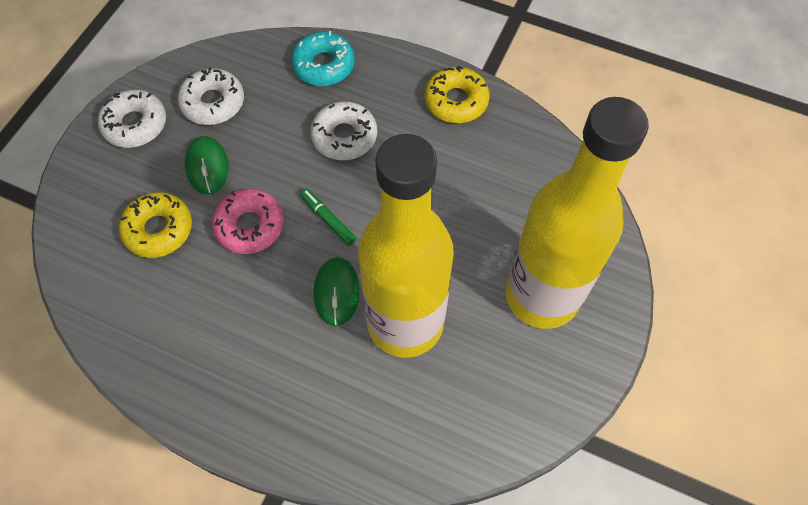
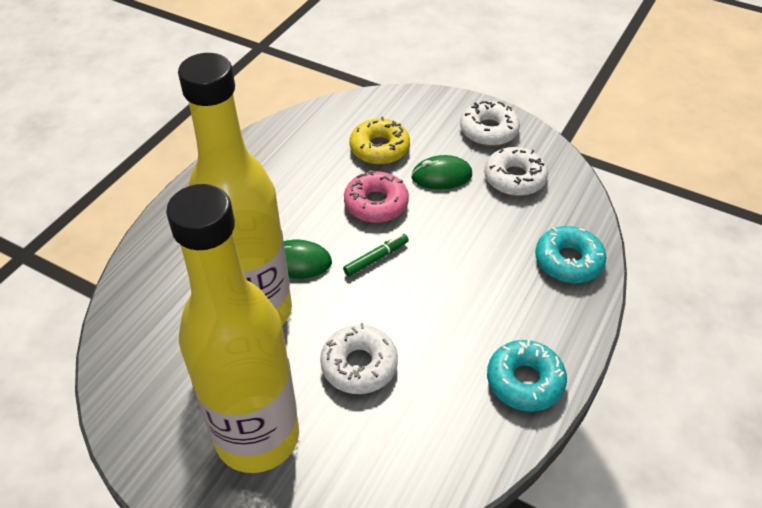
camera: 95 degrees right, 15 degrees down
(344, 136) = (474, 275): white donut -> white donut (359, 365)
(456, 101) = (525, 381): yellow donut -> turquoise donut

